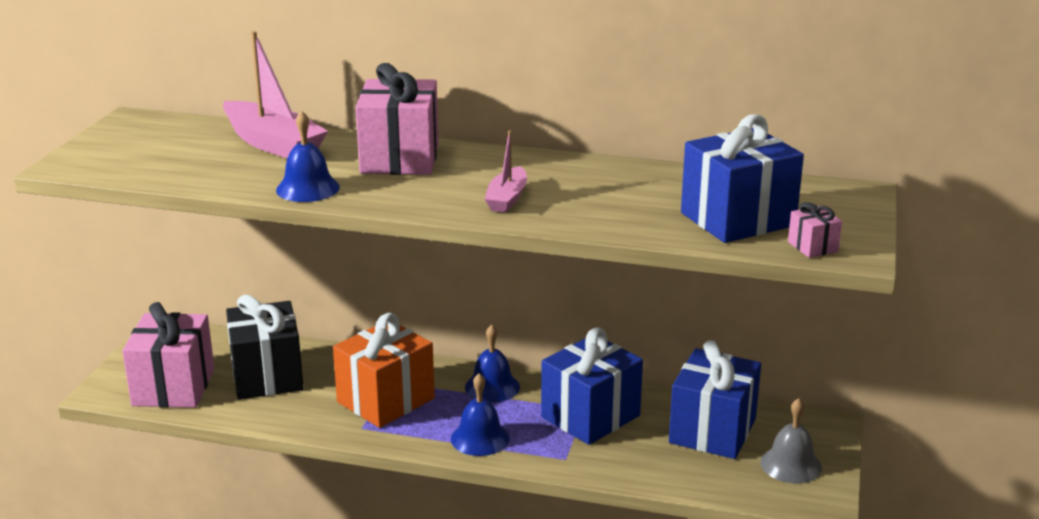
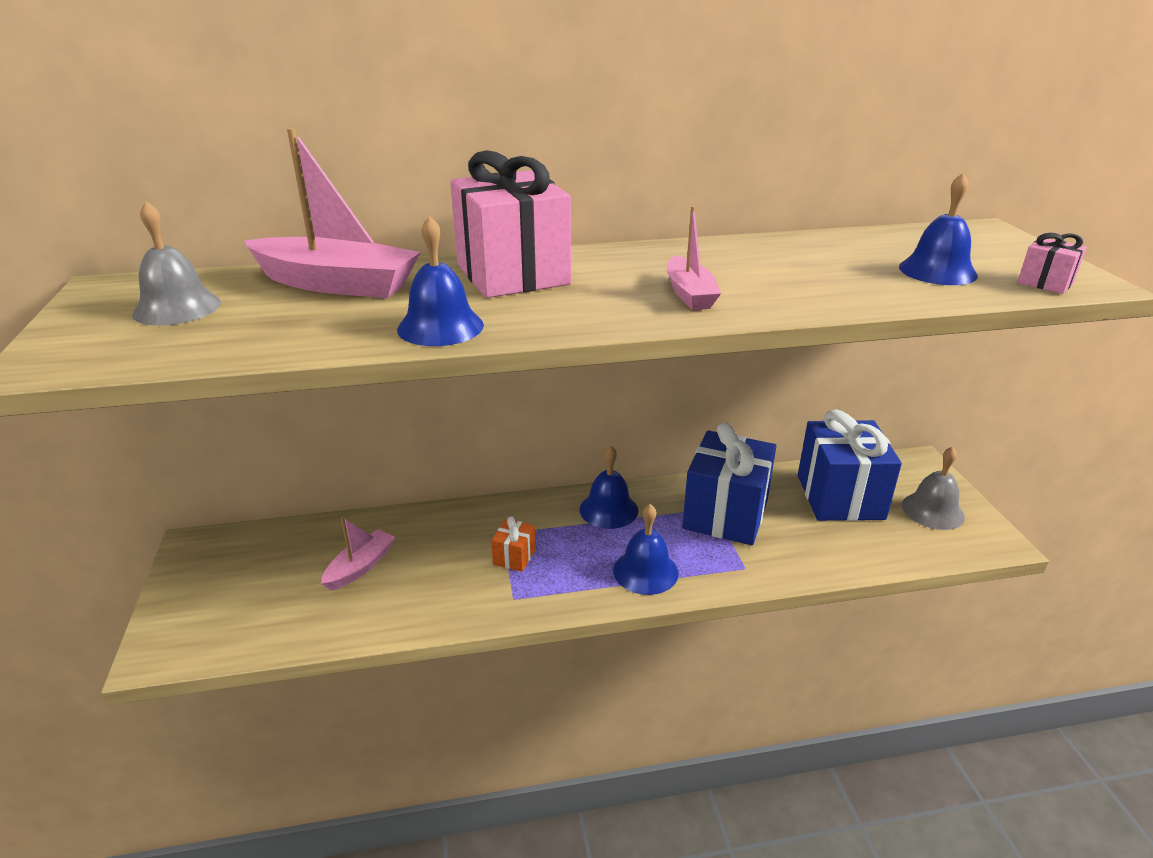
camera: 25 degrees left, 5 degrees up
(162, 143) = (177, 308): none -> grey bell
(173, 387) = (252, 615): pink gift -> none
(267, 376) = (360, 567): black gift -> pink boat
(385, 400) = (514, 557): orange gift -> orange gift, size x0.43
(737, 219) = (937, 271): blue gift -> blue bell

